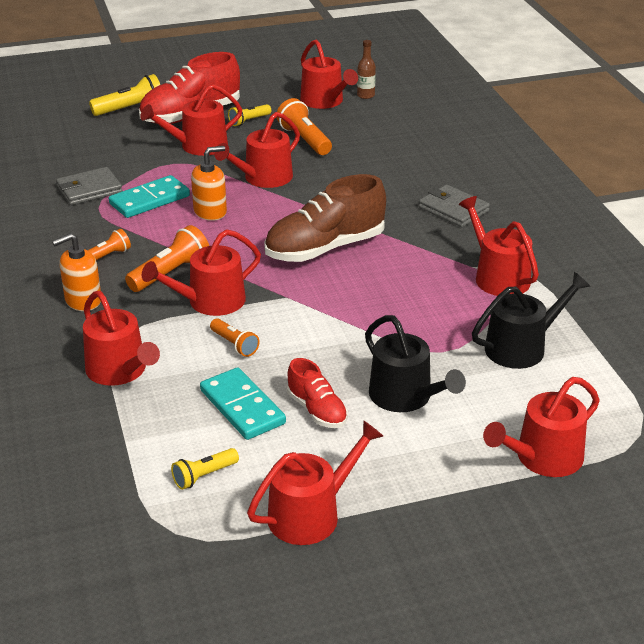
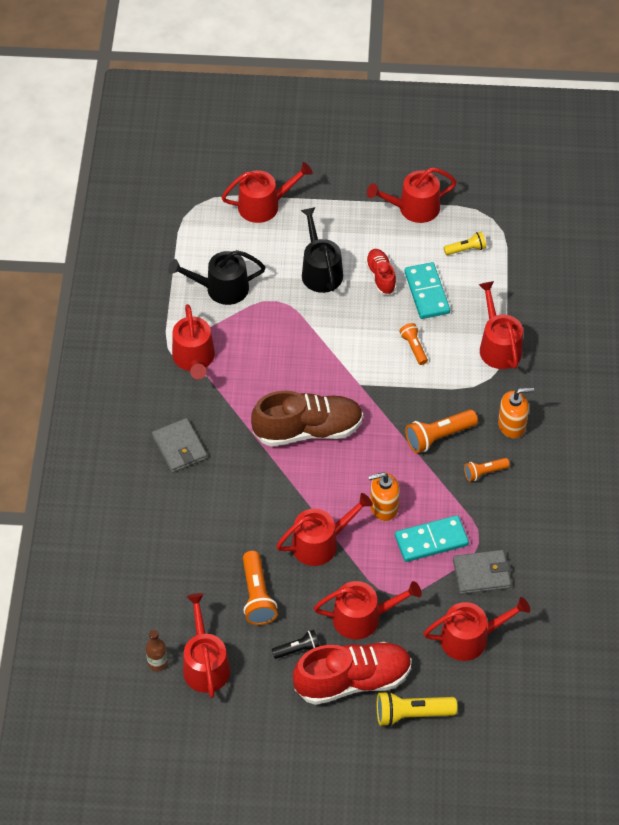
camera: 160 degrees left, 20 degrees up
(210, 302) = (418, 395): red watering can -> red watering can (470, 638)
(249, 121) = (298, 649): yellow flashlight -> black flashlight

